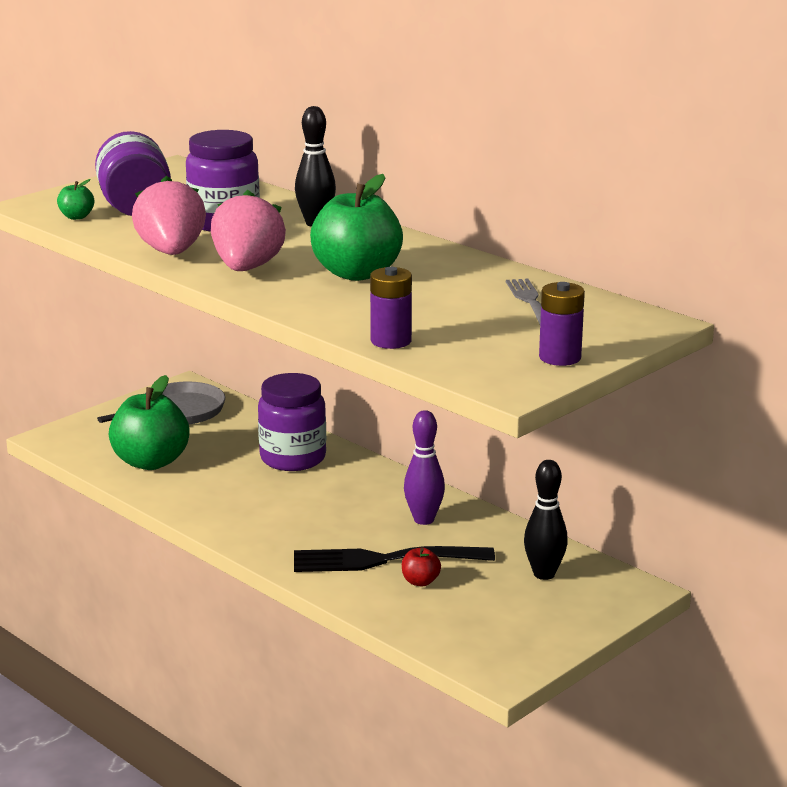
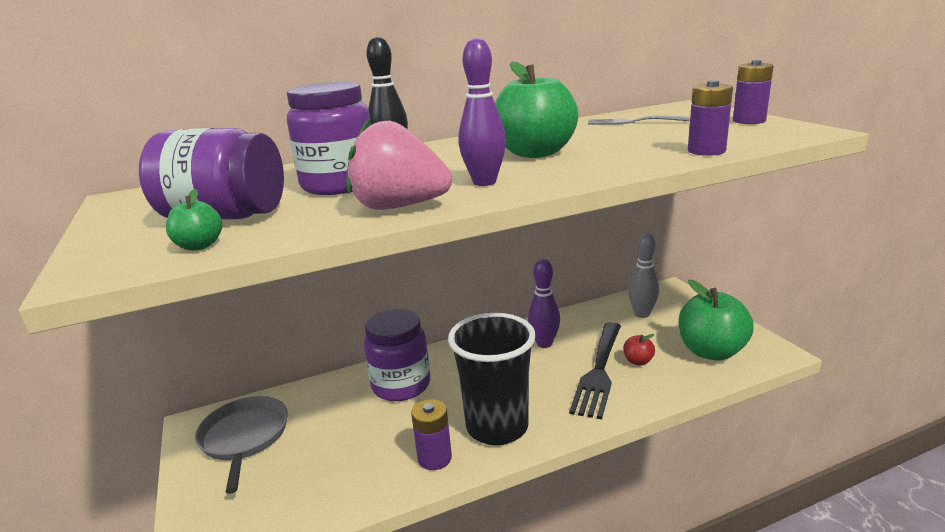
camera: 65 degrees left, 0 degrees up
(151, 462) = (333, 475): green apple -> green apple (711, 351)
(193, 499) = (434, 458): none -> purple battery
(247, 268) = (484, 182): pink strawberry -> purple bowling pin
(252, 520) = (497, 427): none -> black cup
(544, 574) = (642, 314): black bowling pin -> grey bowling pin

